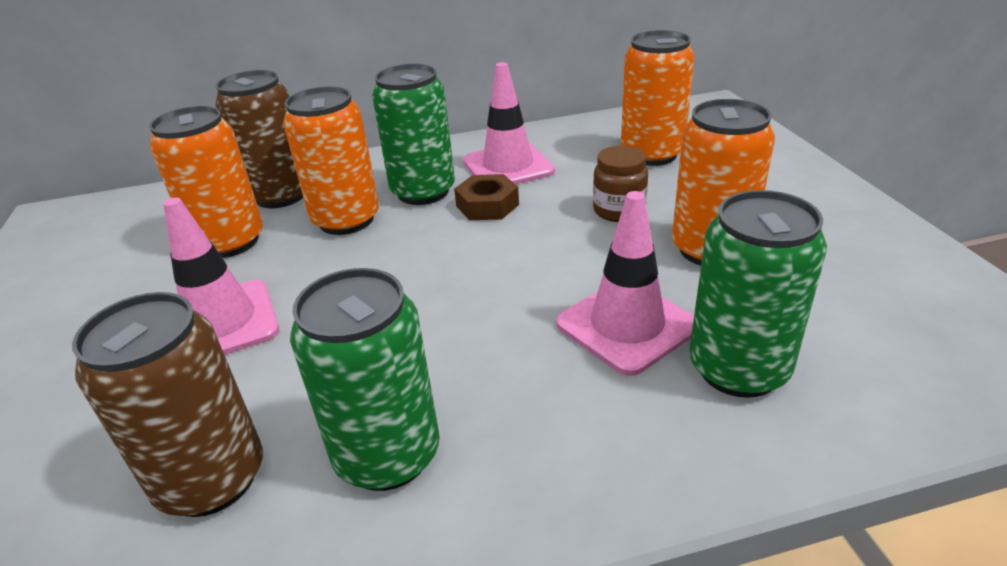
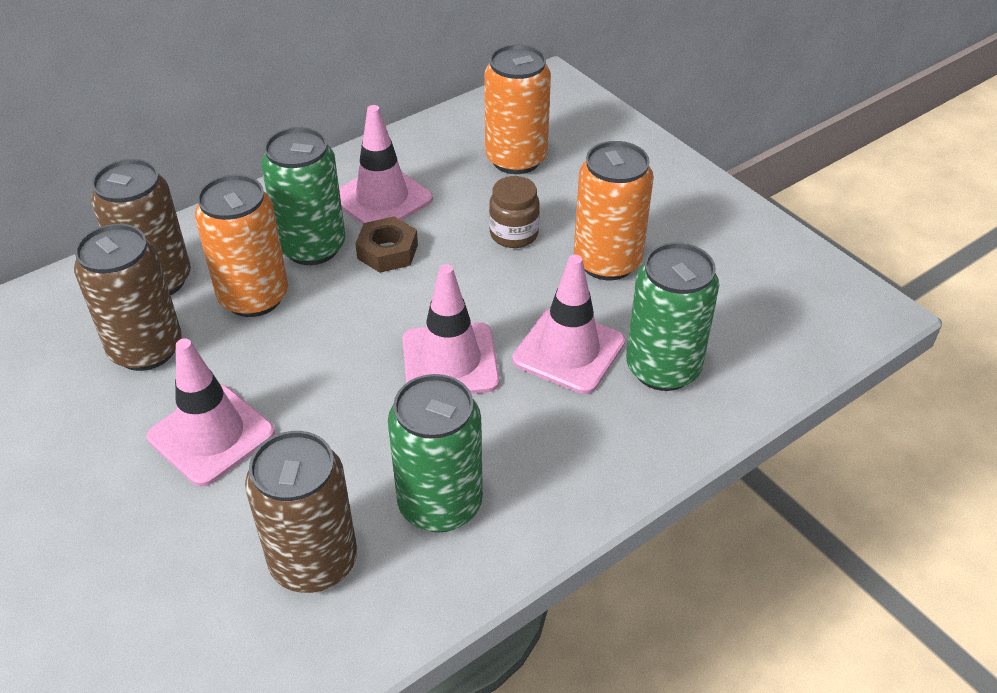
camera: 25 degrees left, 10 degrees up
(230, 242) = (146, 349): orange can -> brown can
(490, 308) = (450, 361): none -> pink traffic cone

